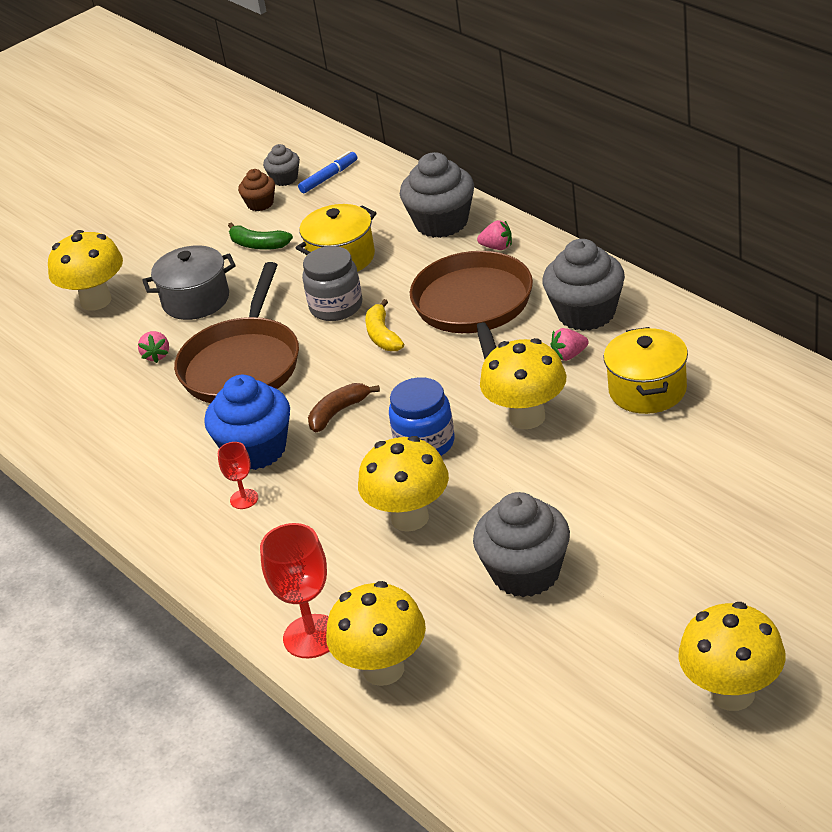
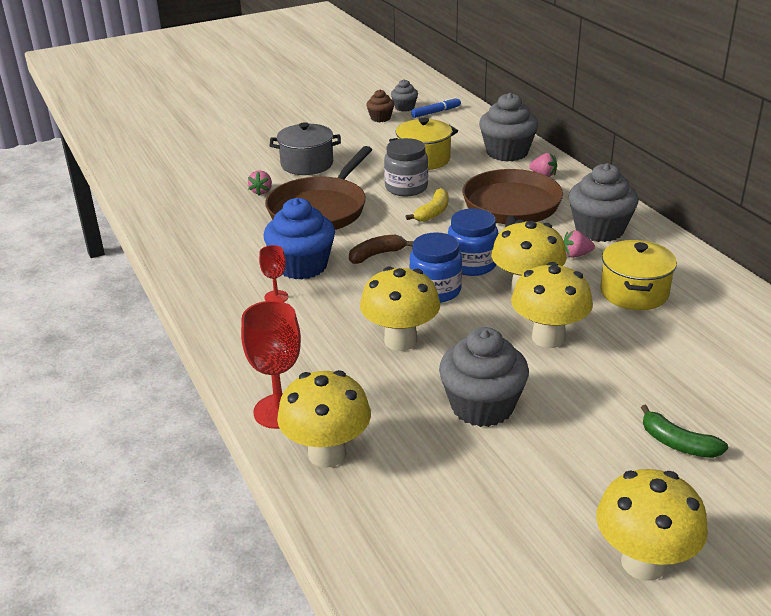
camera: 10 degrees right, 5 degrees down
(96, 301) = (237, 151): yellow mushroom -> yellow mushroom (548, 338)
(258, 245) = (367, 141): green banana -> green banana (678, 443)
(382, 335) = (433, 212): yellow banana -> yellow banana turned 150 degrees counterclockwise
(454, 398) = (472, 264): none -> blue jar

